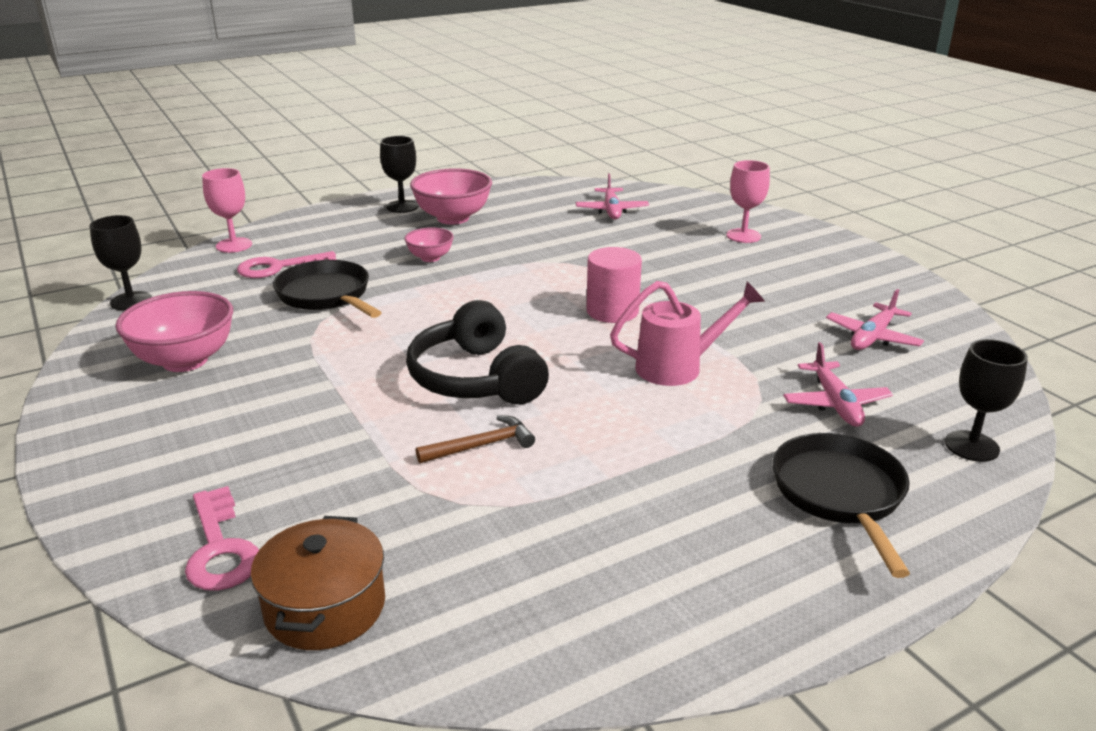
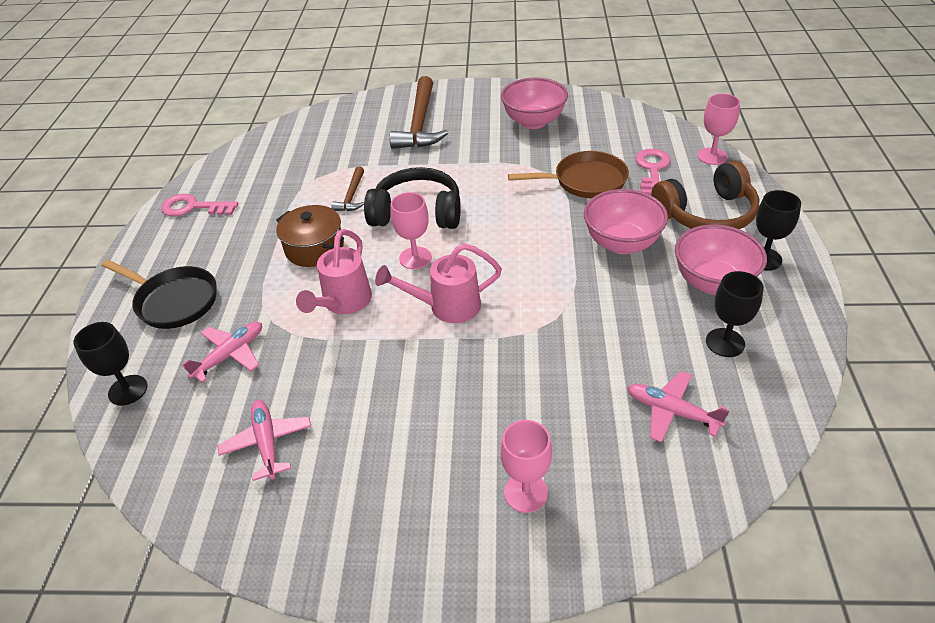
camera: 125 degrees right, 15 degrees up
(131, 301) = (633, 111): black goblet -> black goblet (725, 342)
(220, 548) = (359, 116): pink key -> pink key (194, 207)
(228, 460) = (419, 124): none -> brown hammer
(325, 607) = (298, 133): brown pot -> brown pot (314, 248)
(326, 295) = (585, 181): black pan -> brown pan
(349, 233) = (706, 214): none -> brown headphones
(430, 258) = (621, 243): pink bowl -> pink bowl, size x1.82
(561, 351) = (415, 258): none -> pink goblet
(612, 311) = (446, 307): pink cylinder -> pink watering can
(835, 403) = (230, 355): pink plane -> pink plane turned 105 degrees clockwise

